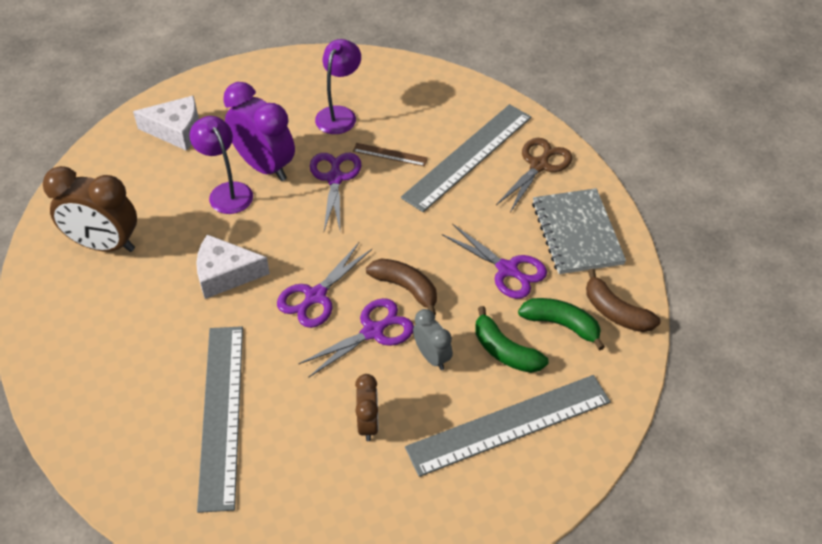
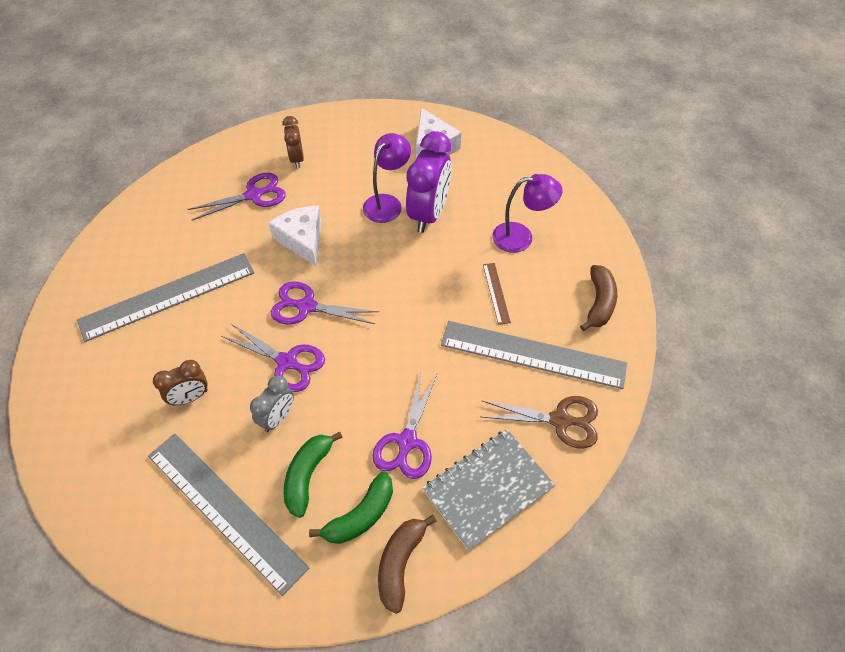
camera: 65 degrees right, 5 degrees up
(104, 245) = (297, 159): brown clock -> brown clock, size x0.55
(335, 178) = (443, 265): purple scissors -> purple scissors (253, 195)
(406, 288) = (345, 367): brown banana -> brown banana (599, 303)
(561, 325) = (360, 515): green banana -> green banana turned 45 degrees clockwise

